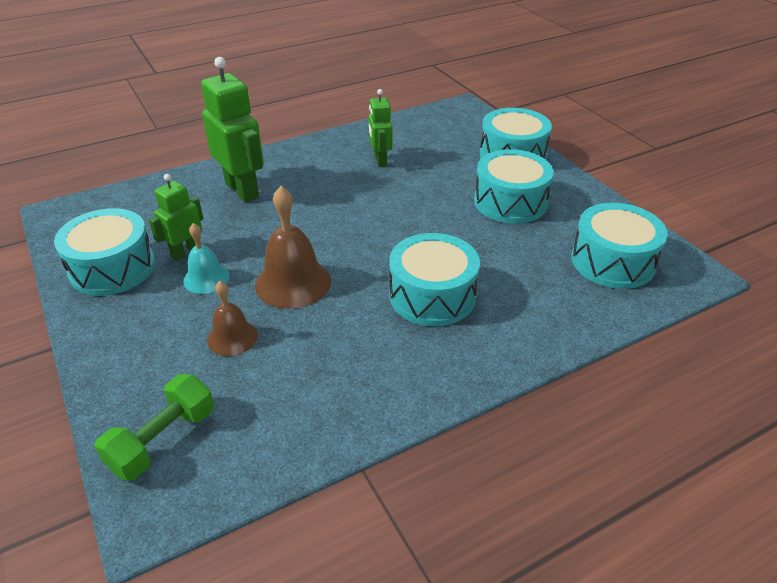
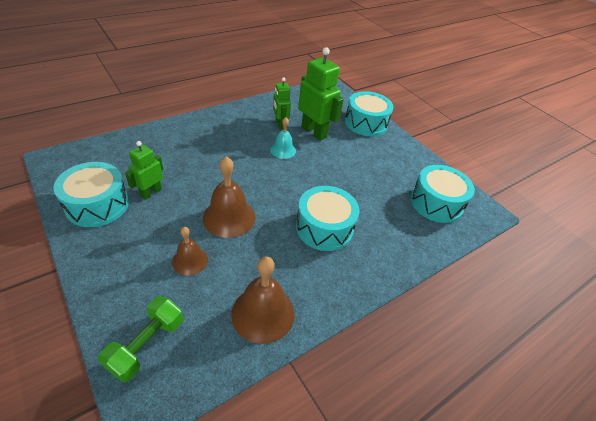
camera: 10 degrees left, 5 degrees up
(206, 278) = (167, 213): turquoise bell -> turquoise bell (283, 150)
(242, 190) = (187, 144): green robot -> green robot (314, 132)
(329, 405) = (263, 313): none -> brown bell
(510, 202) = (368, 158): turquoise drum -> none

